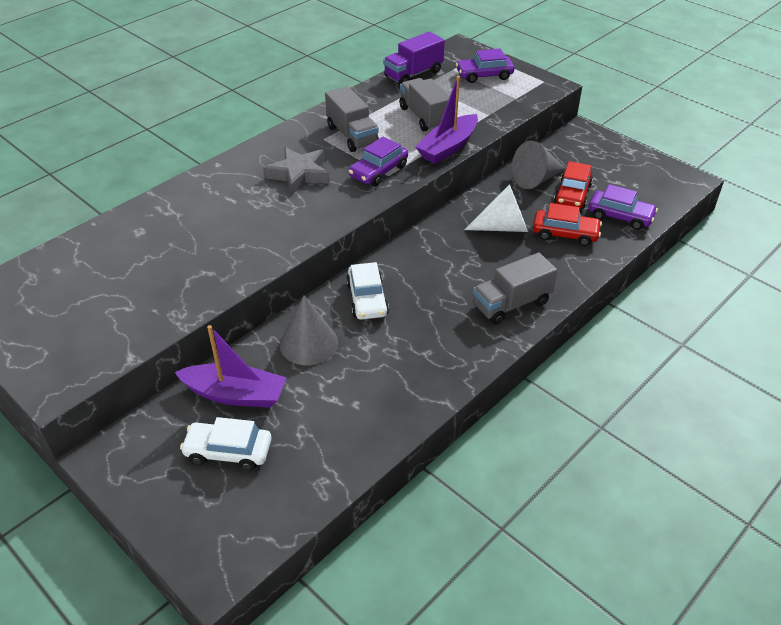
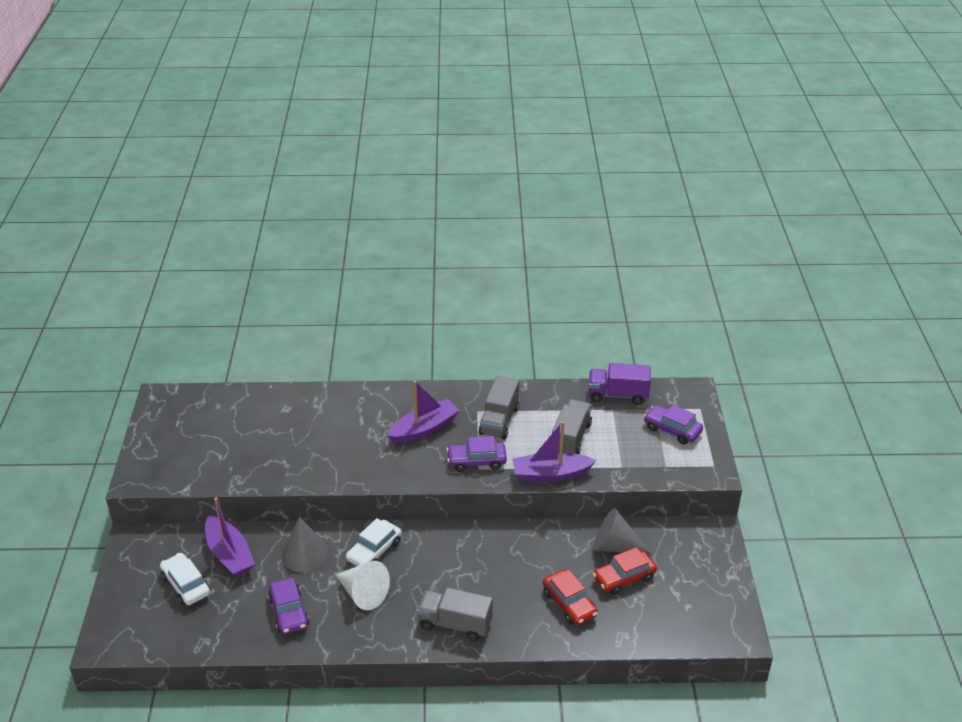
camera: 45 degrees right, 5 degrees down
(299, 174) = (424, 429): grey star -> purple boat
(503, 227) = (533, 566): white cone -> white cone (363, 593)
(620, 216) = (633, 621): purple car -> purple car (289, 612)

